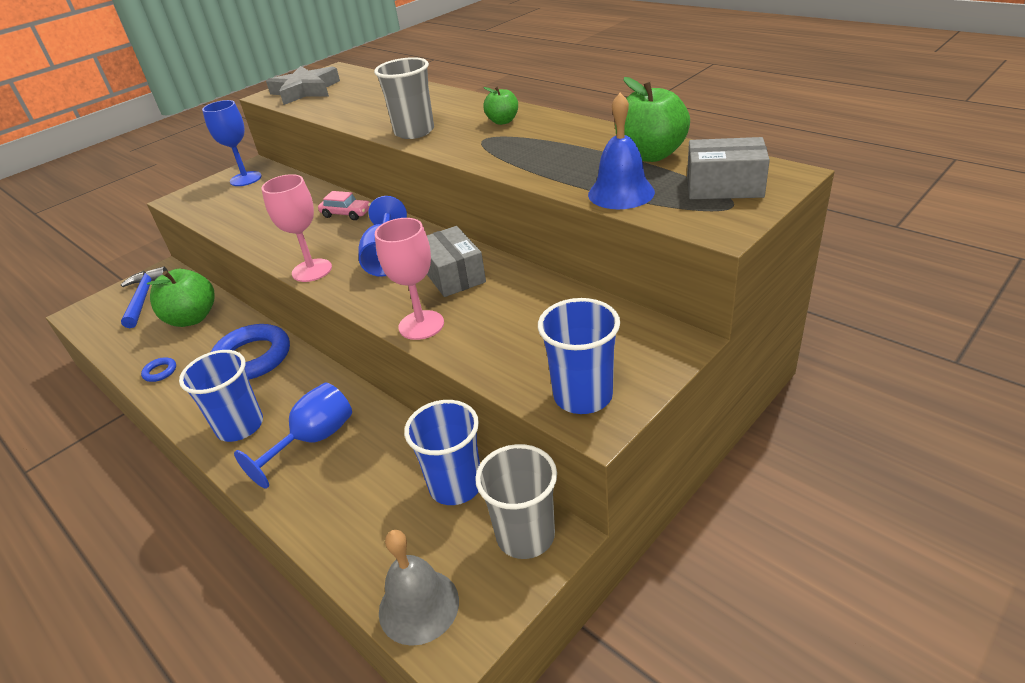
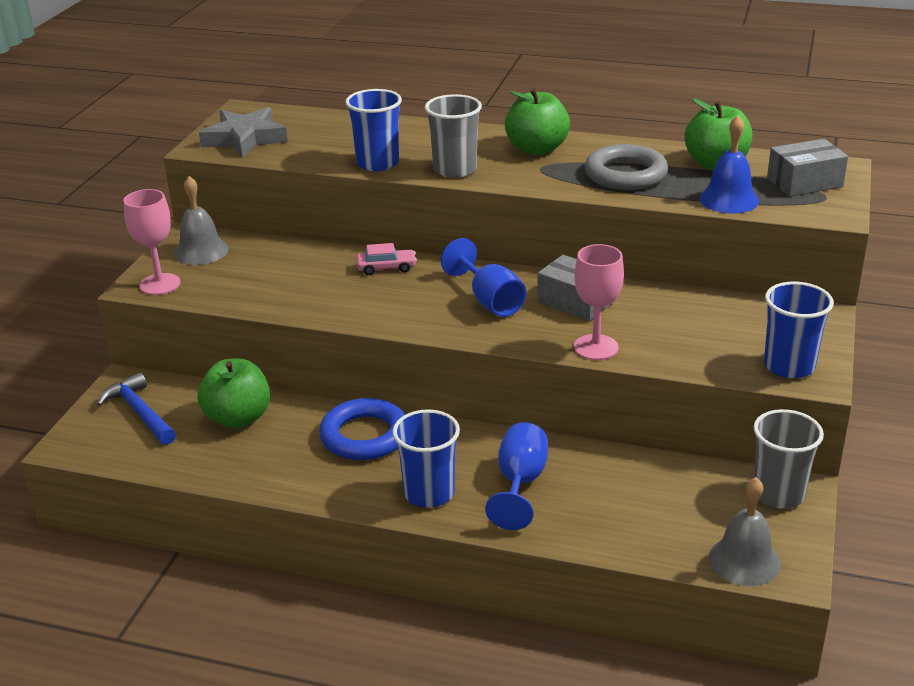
camera: 30 degrees left, 5 degrees down
(160, 372) = (269, 473): blue ring -> none
(246, 179) = (201, 251): blue goblet -> grey bell
(312, 270) = (422, 325): pink goblet -> pink goblet (160, 284)
(455, 485) = (688, 479): blue cup -> blue cup (377, 163)
(503, 121) = (536, 149): green apple -> green apple, size x1.78
(550, 154) = (625, 175): none -> grey ring

